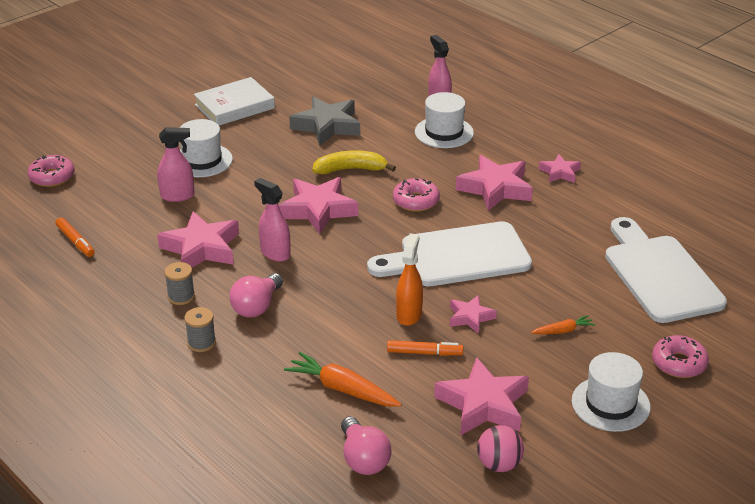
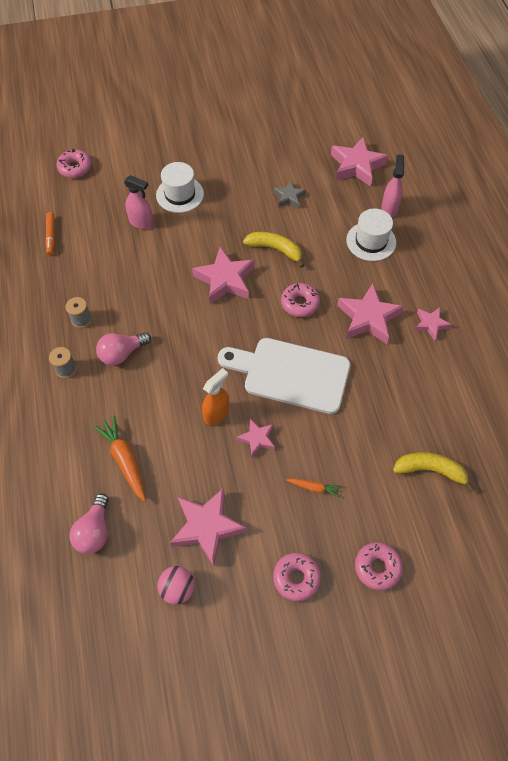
camera: 30 degrees right, 25 degrees up
(201, 248) = (123, 280): pink star -> pink star (357, 166)
(234, 106) = (237, 149): white book -> none
(275, 253) = (168, 308): pink spray bottle -> none
(327, 126) = (289, 197): grey star -> grey star, size x0.56
(424, 353) = (201, 456): orange marker -> none
(610, 404) = (296, 578): white hat -> pink donut
(659, 275) = (430, 470): white cutting board -> yellow banana

